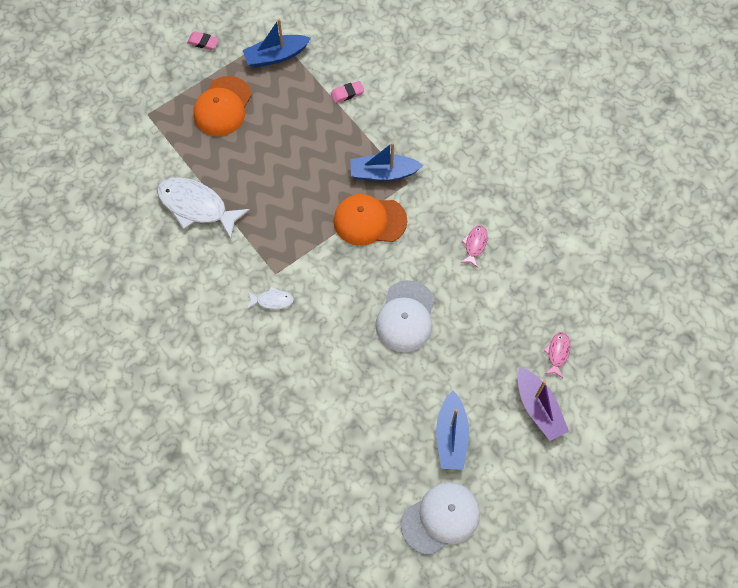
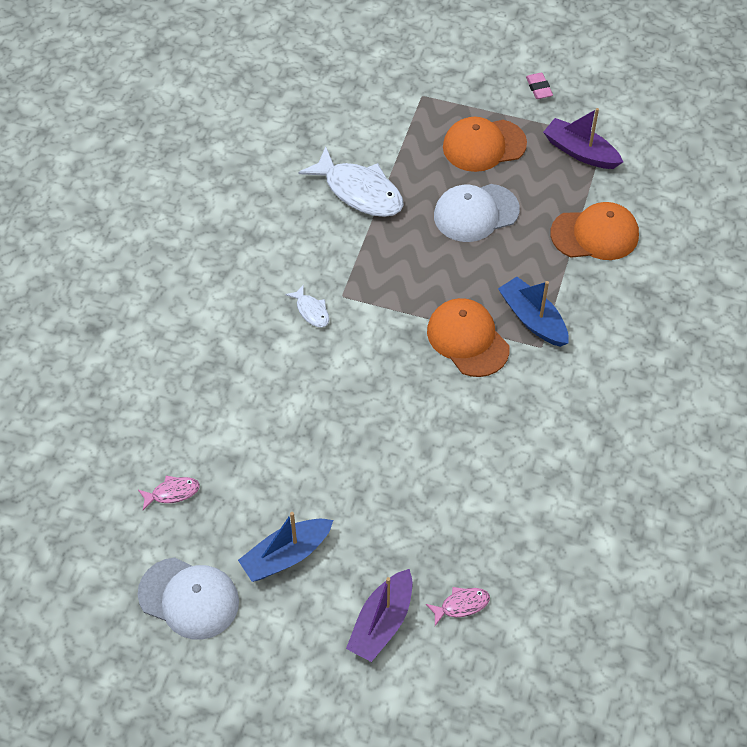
camera: 55 degrees right, 10 degrees down
(197, 206) = (359, 191): white fish -> white fish turned 135 degrees clockwise
(276, 56) = (580, 152): blue boat -> purple boat
(347, 93) = (595, 234): pink eraser -> orange cap
(405, 317) = (387, 435): white cap -> white cap (476, 213)
(475, 245) = (523, 450): pink fish -> pink fish (172, 493)

